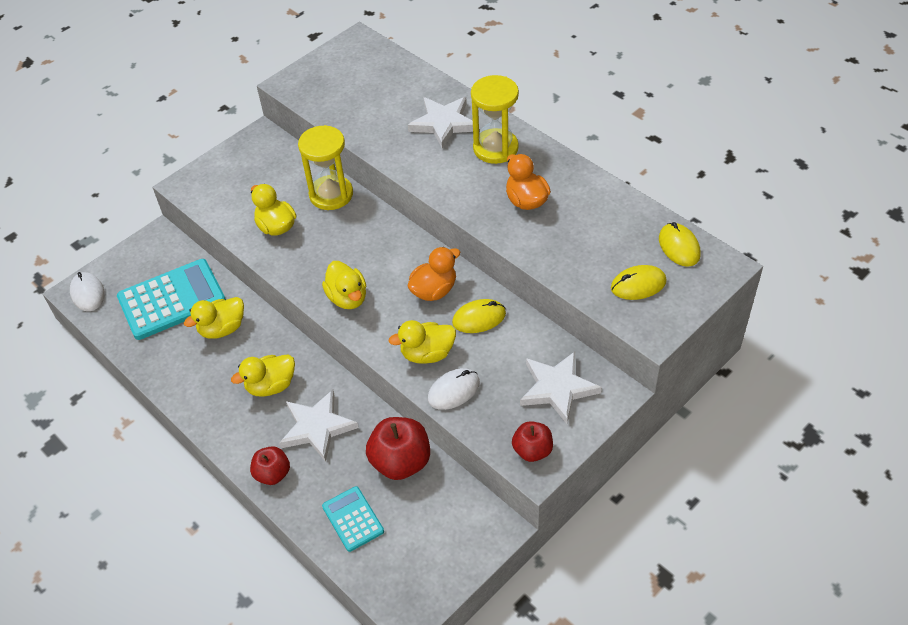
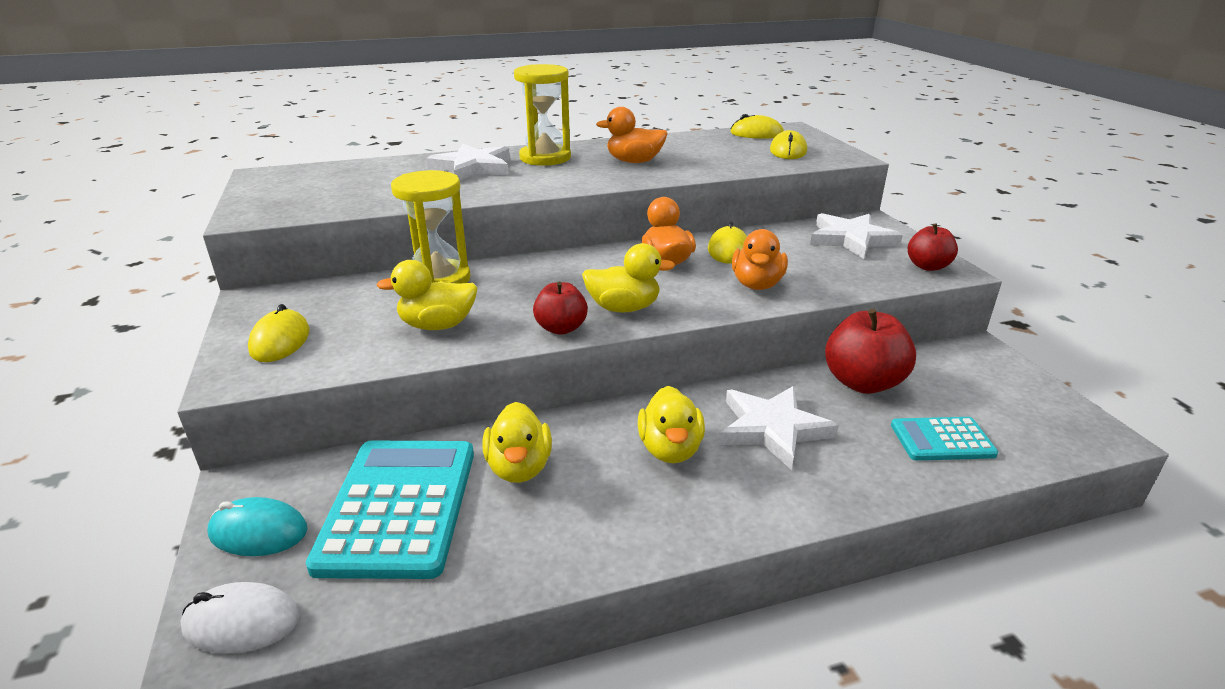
camera: 65 degrees left, 20 degrees down
(134, 263) = (258, 532): none -> turquoise mouse
(225, 177) = (280, 341): none -> yellow mouse
(272, 474) = (836, 490): red apple -> red apple (561, 328)
(427, 354) = (757, 284): yellow duck -> orange duck
(453, 391) = (822, 283): white mouse -> none

